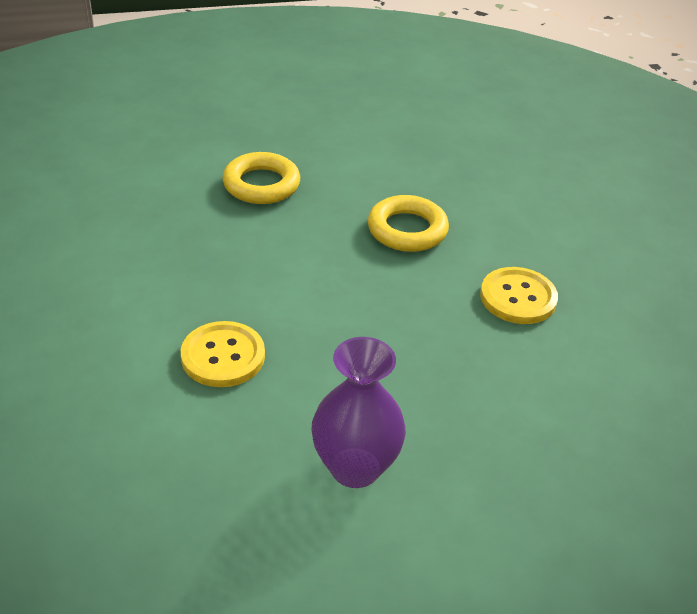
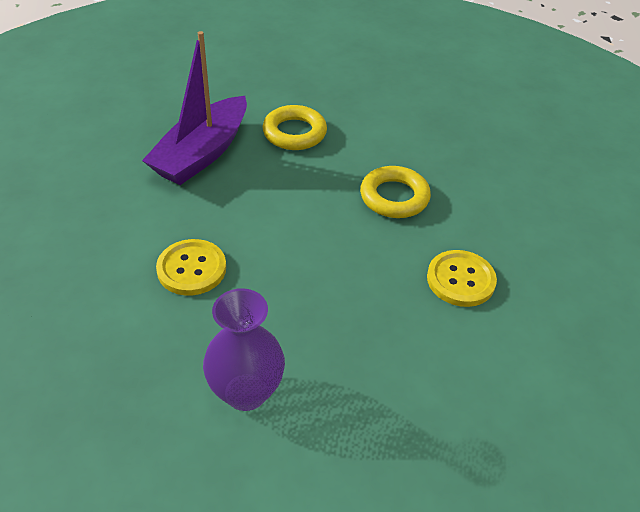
camera: 20 degrees right, 5 degrees up
(165, 228) = (202, 153): none -> purple boat

